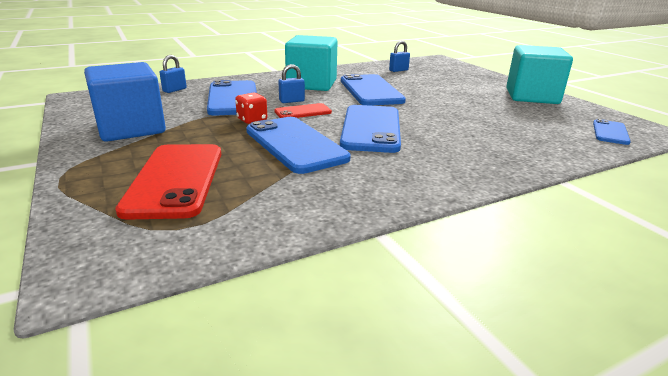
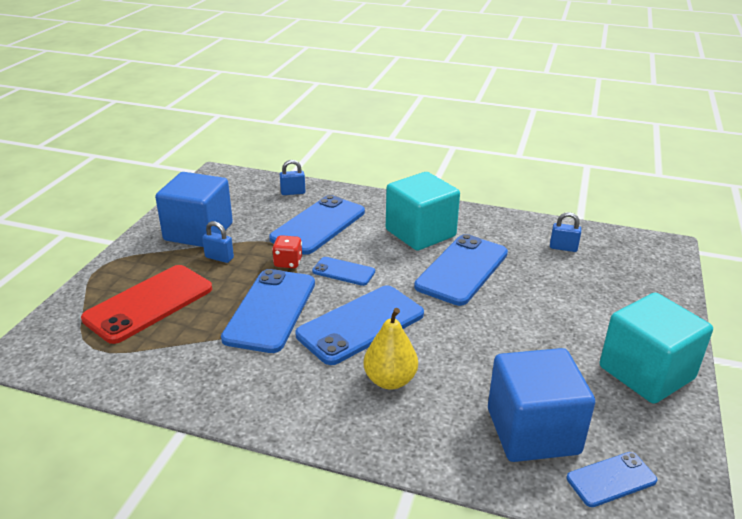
camera: 45 degrees right, 5 degrees up
(292, 101) = (359, 251): blue padlock -> blue padlock (219, 258)
(303, 112) = (343, 272): red phone -> blue phone
(445, 143) = (390, 380): none -> yellow pear
(548, 131) = (532, 431): none -> blue cube

